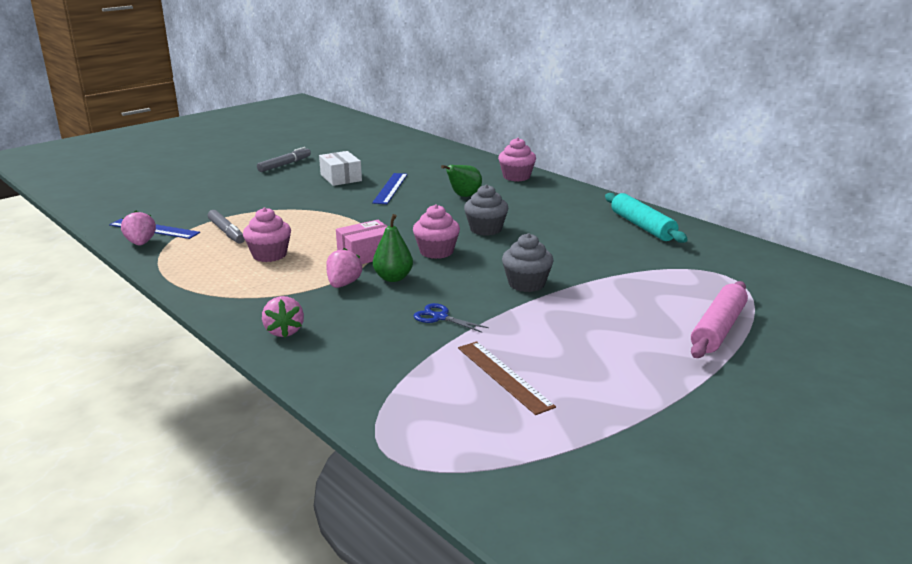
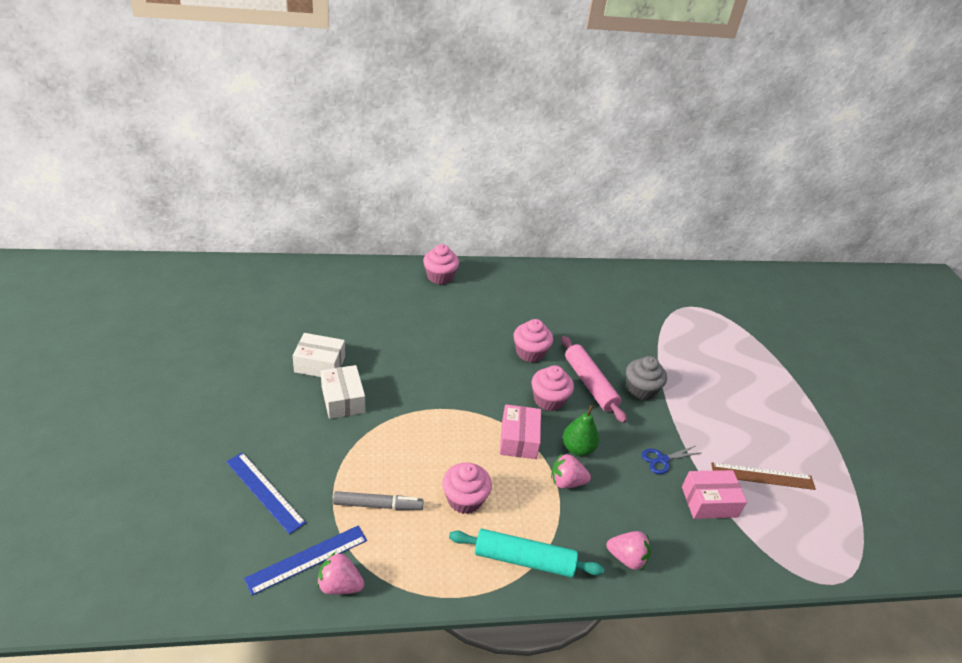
camera: 60 degrees left, 15 degrees up
(285, 164) = (230, 380): grey marker -> none
(316, 193) = (343, 400): none -> white box
(343, 284) = (566, 482): pink strawberry -> pink strawberry turned 45 degrees counterclockwise
(390, 188) = (384, 350): blue ruler -> blue ruler (264, 491)
(415, 354) = (709, 502): none -> pink box
(463, 196) = (450, 324): green pear -> none
(486, 229) = (530, 352): grey cupcake -> pink cupcake
(642, 226) = (592, 286): turquoise rolling pin -> turquoise rolling pin (523, 559)
(718, 329) = (756, 355): pink rolling pin -> pink rolling pin (590, 384)

